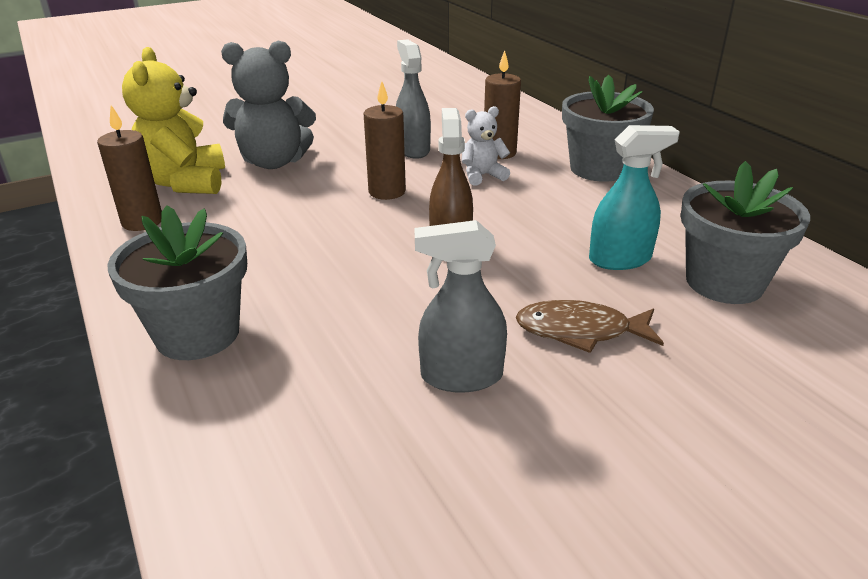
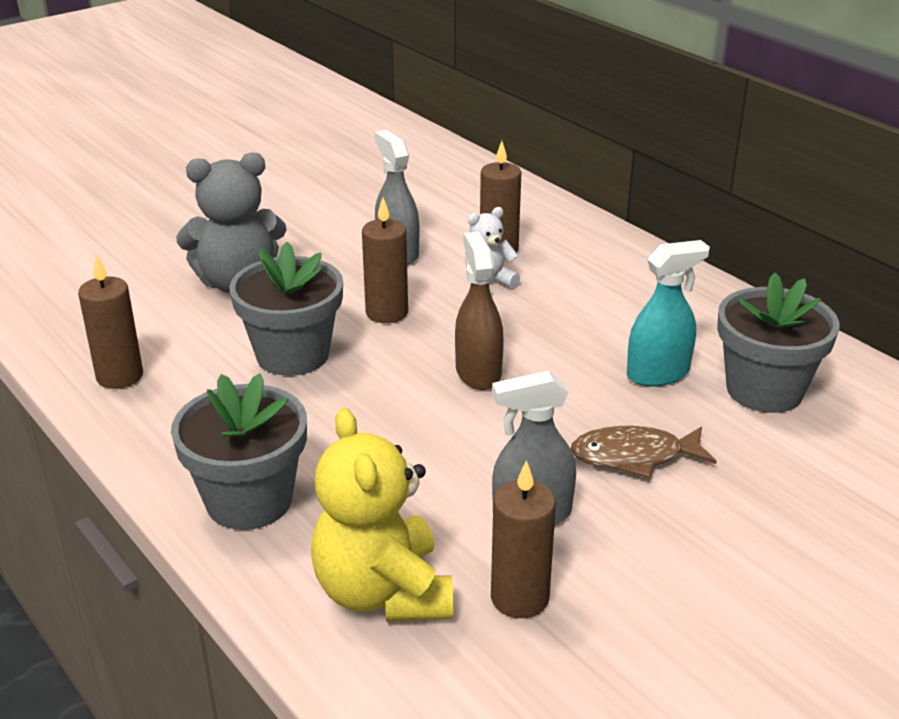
camera: 10 degrees left, 0 degrees up
(185, 183) = (144, 320): yellow teddy bear -> yellow teddy bear (383, 592)
(422, 461) = (519, 598): none -> brown candle
(599, 169) = (614, 263): grey flower pot -> grey flower pot (293, 355)

